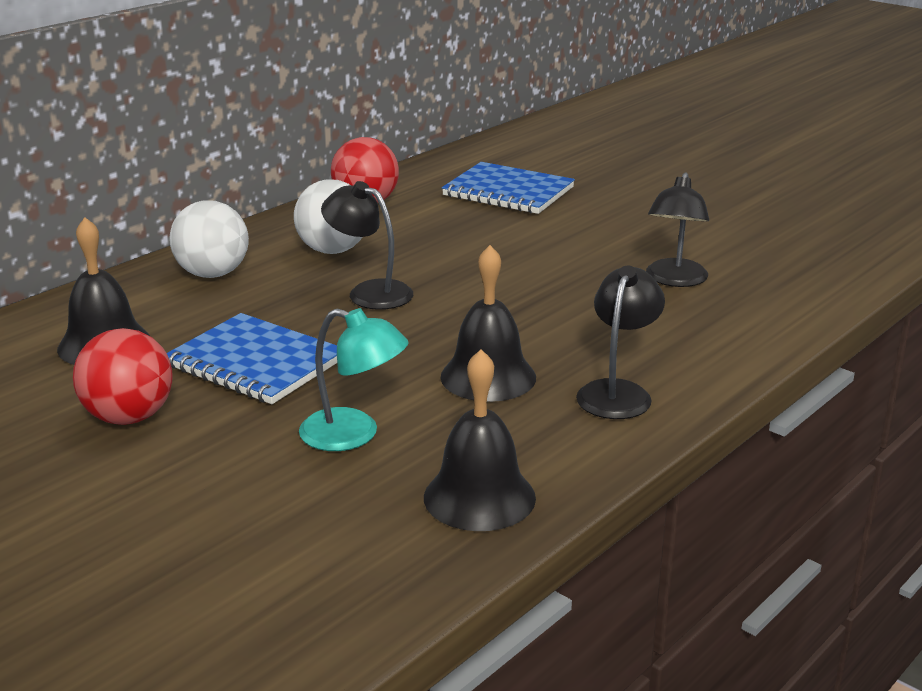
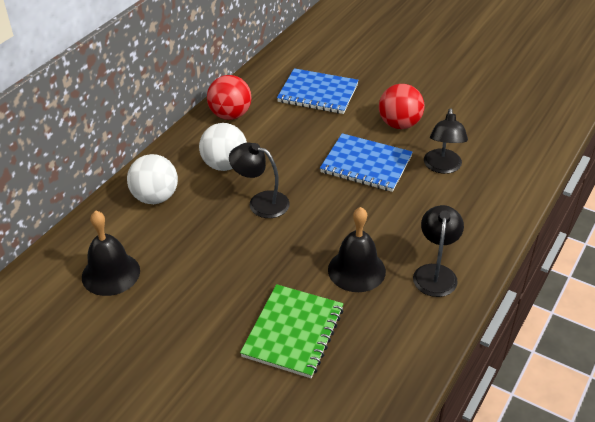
camera: 10 degrees left, 15 degrees up
(129, 417) = (152, 337): red ball -> red ball (399, 124)
(256, 362) = (212, 277): blue notebook -> blue notebook (366, 164)
(354, 435) = (293, 332): turquoise lamp -> green notebook
(479, 497) = (381, 373): black bell -> none

